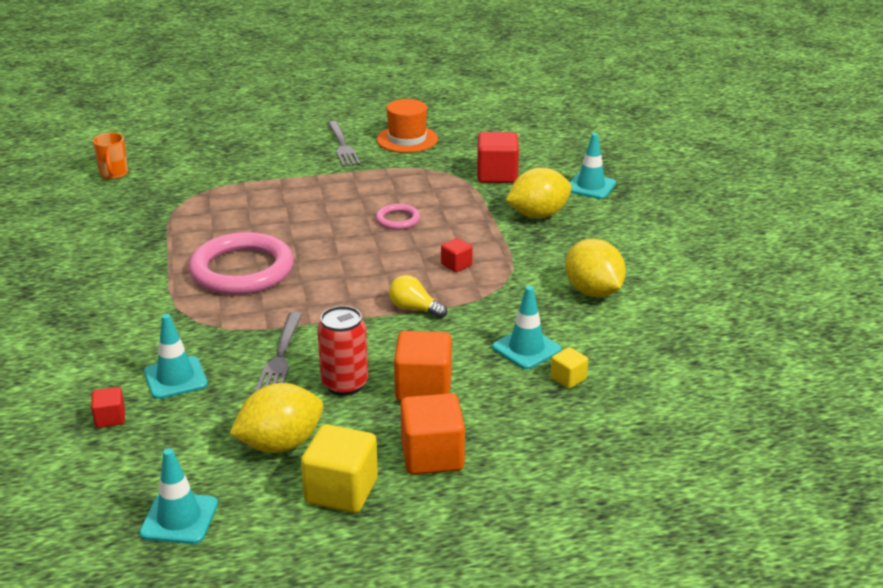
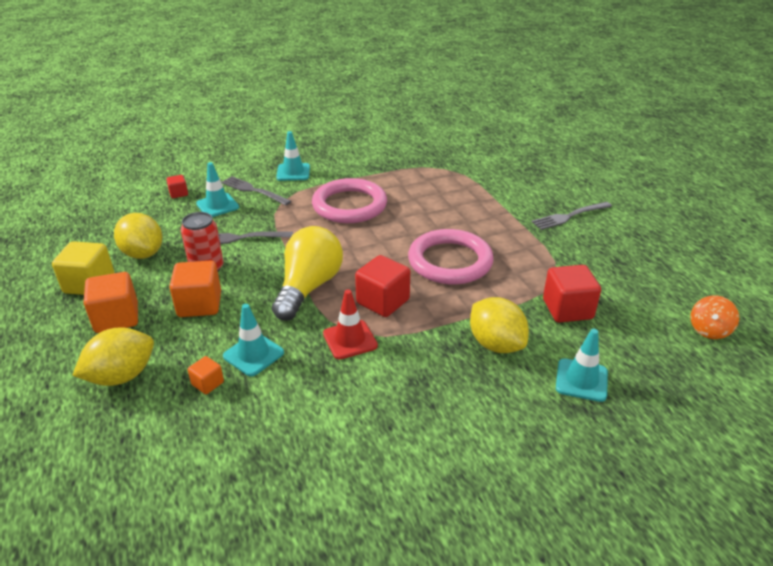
camera: 80 degrees right, 5 degrees up
(114, 174) = (463, 138): orange mug -> none
(150, 345) = (253, 190): none -> grey fork
(179, 518) = (81, 232): turquoise traffic cone -> turquoise traffic cone (293, 172)
(398, 220) = (450, 261): pink ring -> pink ring, size x2.15
(407, 139) = (607, 247): orange hat -> none
(414, 309) = (309, 287): yellow light bulb -> yellow light bulb, size x2.07
(456, 265) = (383, 301): red cube -> red cube, size x1.92
(515, 289) = (350, 340): none -> red traffic cone
(540, 126) = (709, 330): none -> orange spinning top
(568, 378) = (208, 383): yellow cube -> orange cube
(593, 292) = (355, 393): yellow lemon -> yellow lemon (122, 376)

